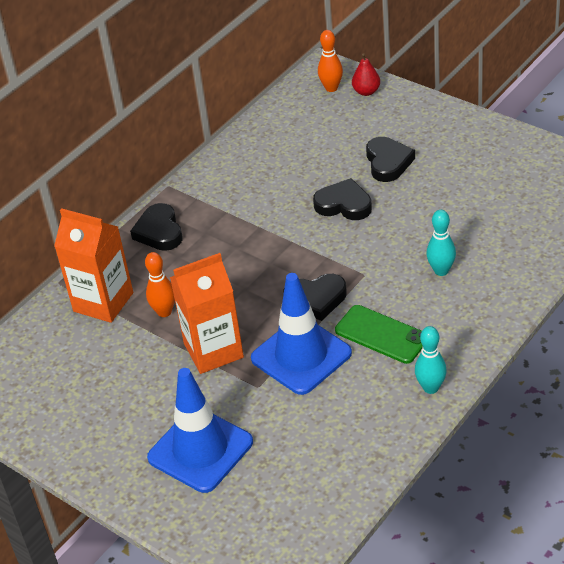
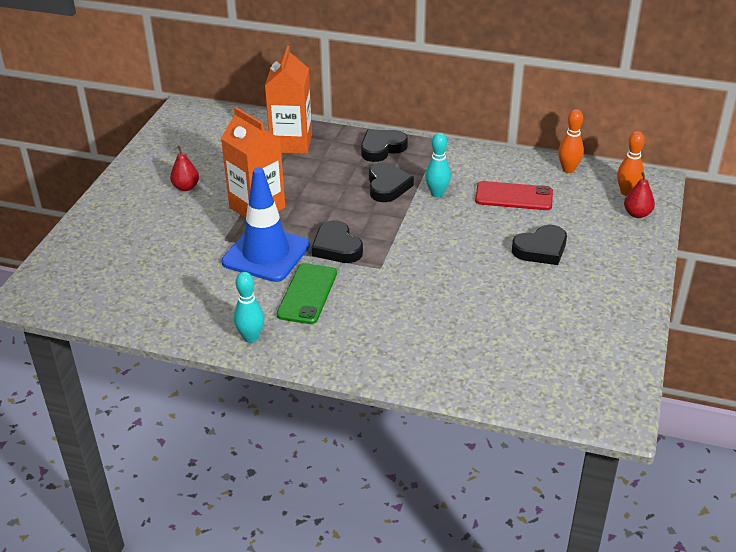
camera: 65 degrees right, 5 degrees down
(138, 407) = (186, 187): none -> red pear
(164, 312) = (291, 173): orange bowling pin -> orange bowling pin (568, 169)
(200, 450) = (149, 227): blue traffic cone -> none
(299, 159) = (514, 196): none -> red phone
(344, 204) = (466, 235): black heart -> black heart (387, 186)
(441, 271) = (406, 314): turquoise bowling pin -> turquoise bowling pin (437, 194)

